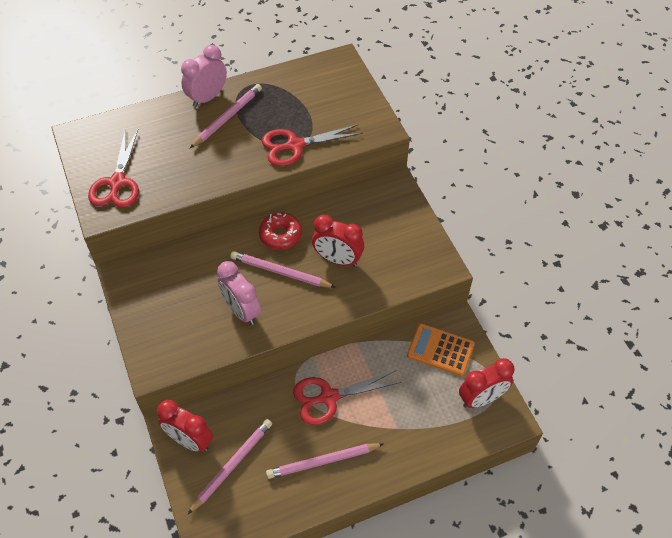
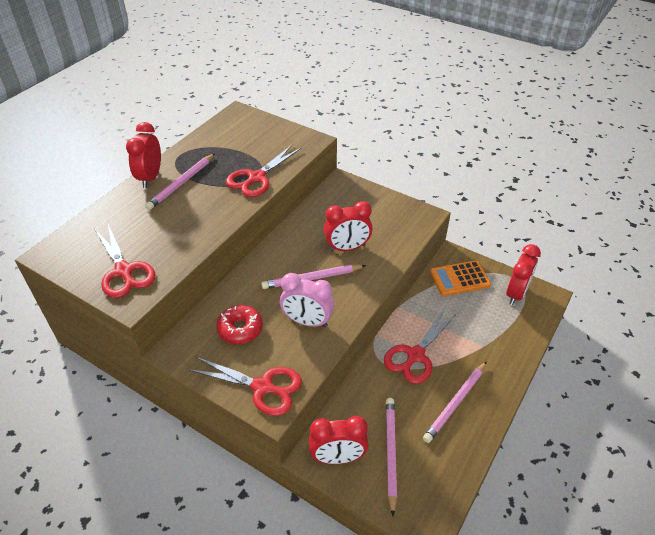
camera: 35 degrees left, 10 degrees down
(159, 346) = (262, 387): none -> red scissors
(207, 97) = (150, 177): pink clock -> red clock
(227, 117) = (181, 183): pink pencil -> pink pencil turned 150 degrees counterclockwise
(280, 235) = (287, 254): red donut -> red donut (240, 329)

